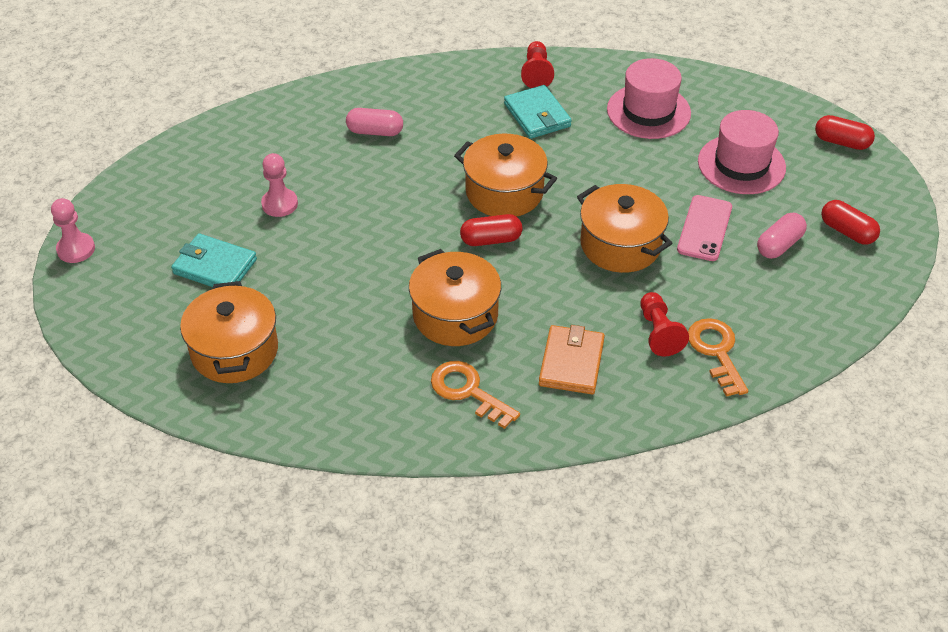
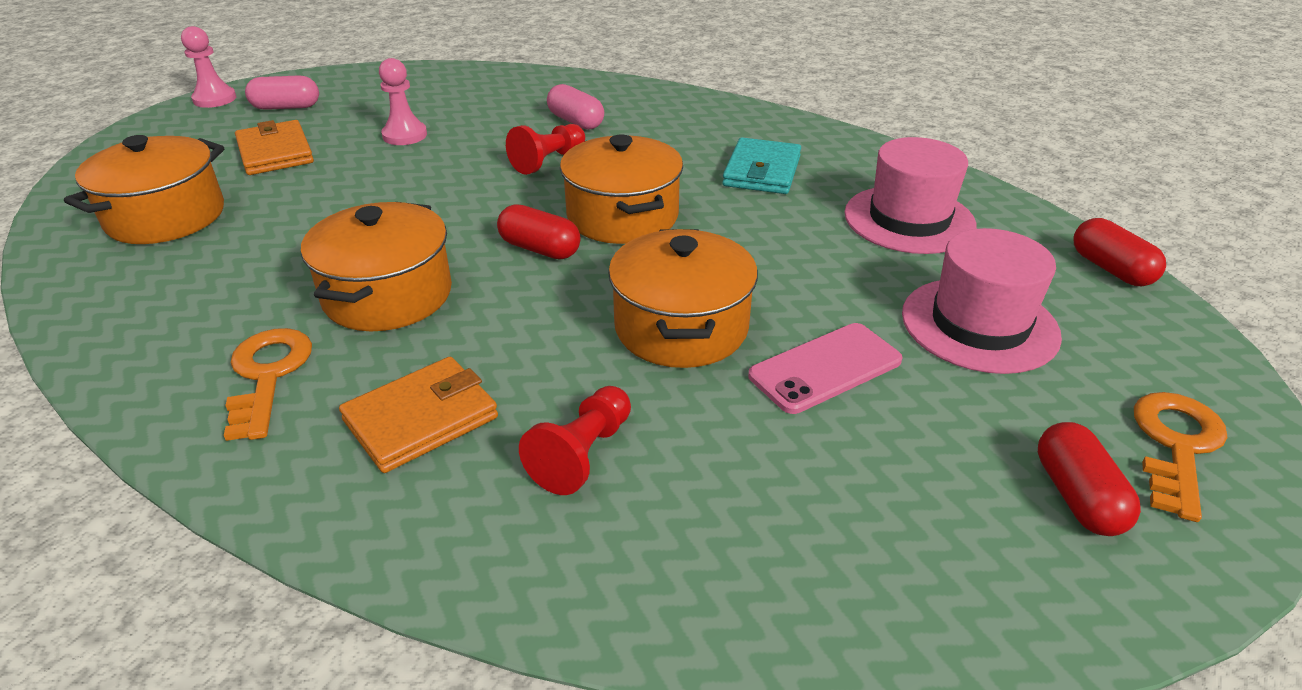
camera: 40 degrees right, 10 degrees down
(215, 266) = (275, 152): turquoise wallet -> orange wallet
(536, 73) = (813, 140): red pawn -> red pawn (548, 161)
(716, 352) = (628, 534): orange key -> orange key (1176, 445)
(779, 245) = (922, 449): pink capsule -> pink capsule (286, 107)
(841, 142) = (1196, 373): red capsule -> red capsule (1110, 269)

